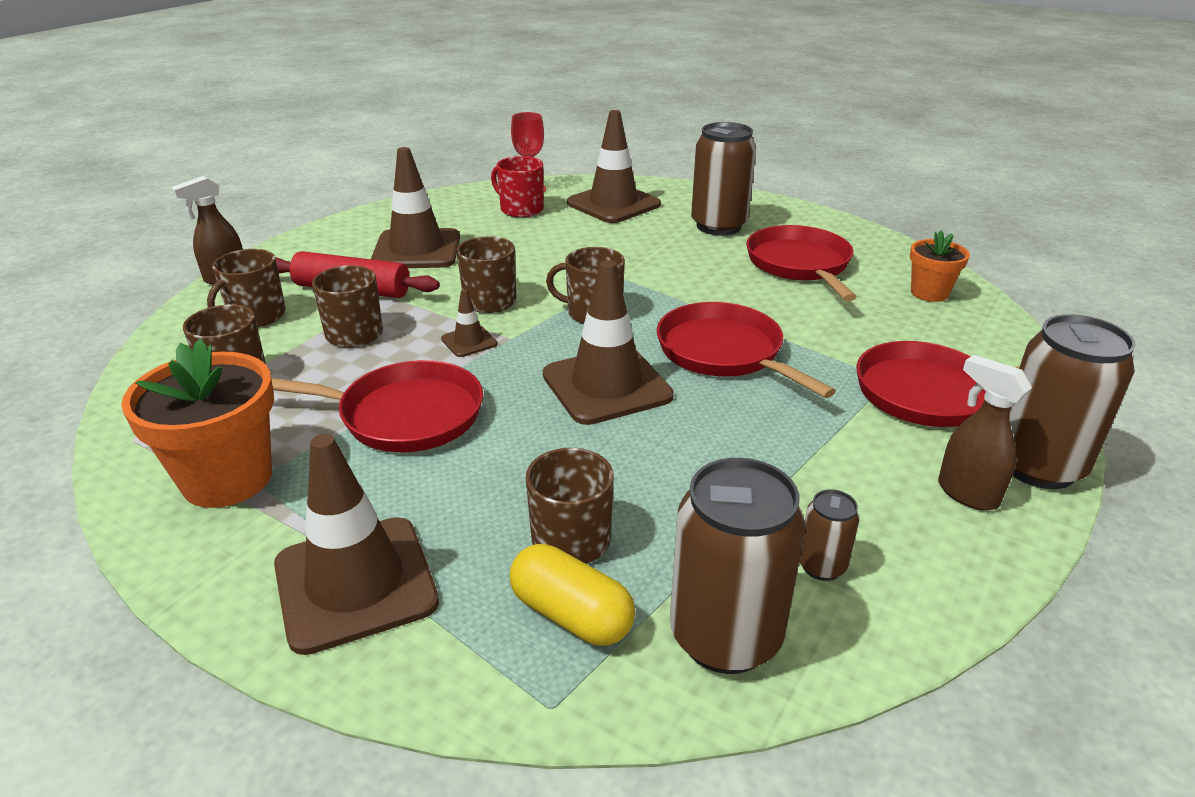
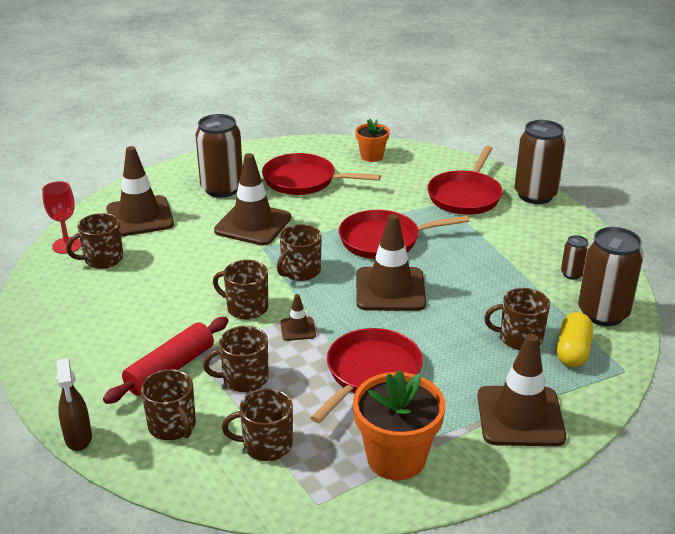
camera: 65 degrees left, 0 degrees up
(417, 250) = (127, 325): brown traffic cone -> brown traffic cone (253, 224)
(521, 209) = (102, 259): red mug -> brown mug
(571, 615) = (572, 351): yellow capsule -> yellow capsule turned 45 degrees counterclockwise
(966, 493) = (544, 220): brown spray bottle -> none

